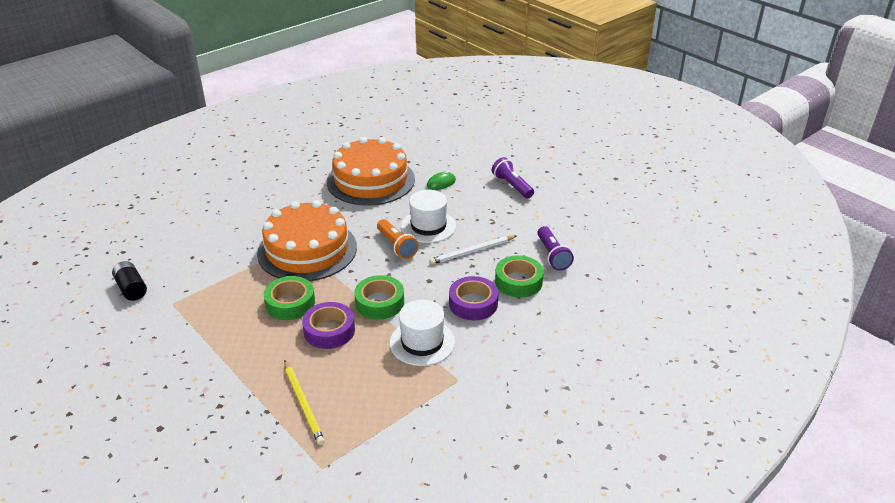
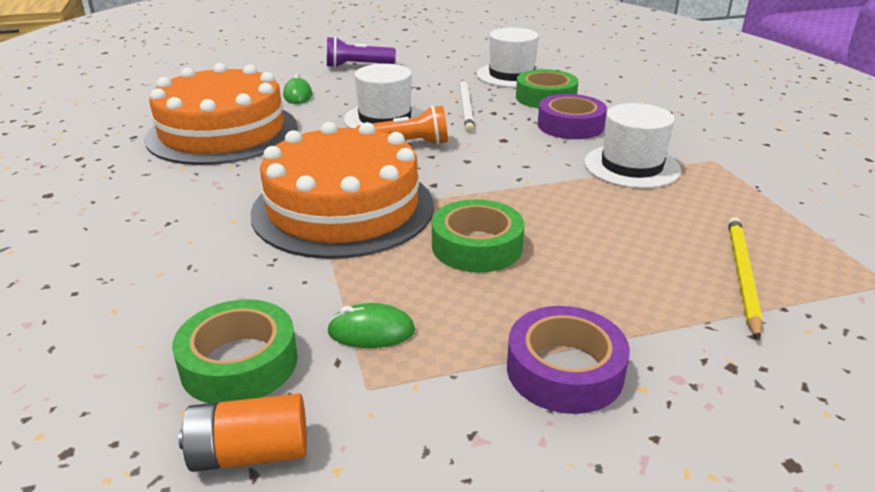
camera: 65 degrees left, 5 degrees down
(131, 288) = (250, 453): black battery -> orange battery
(208, 292) = (371, 331): none -> green mouse
(303, 404) = (742, 275): yellow pencil -> yellow pencil turned 75 degrees counterclockwise
(329, 330) = (570, 224): purple tape -> purple tape (564, 370)
(379, 302) = (528, 177): green tape -> green tape (239, 363)
(552, 255) = (511, 75): purple flashlight -> white hat

